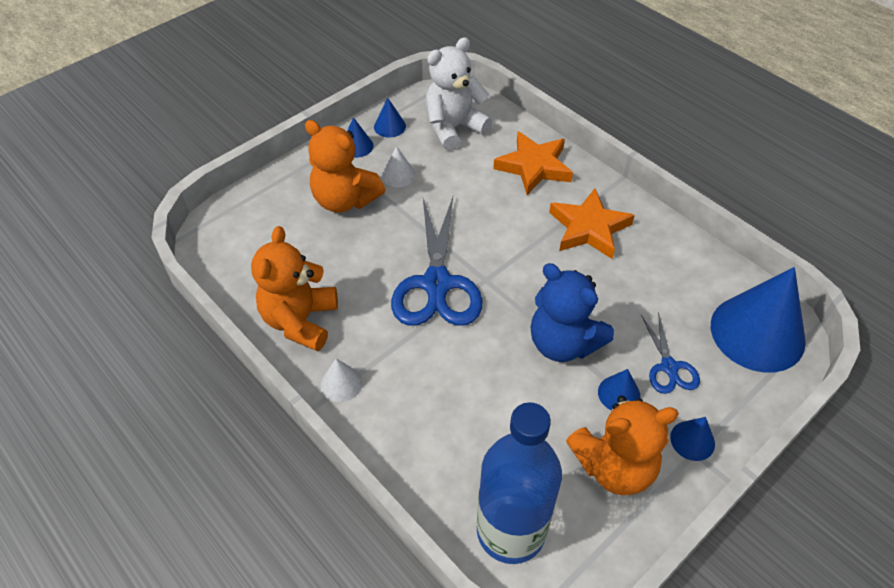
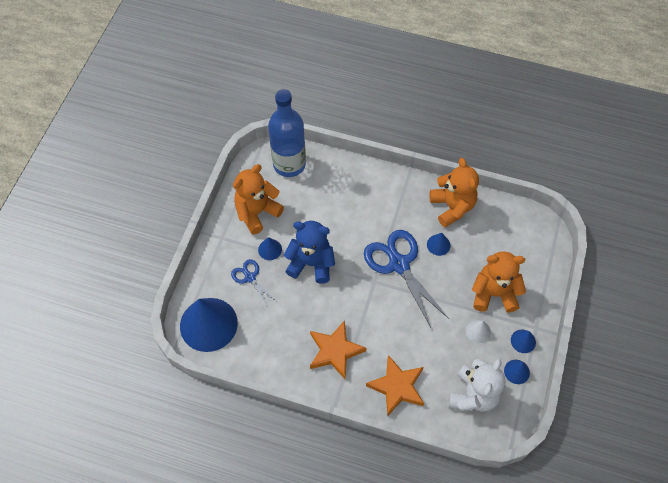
camera: 150 degrees right, 10 degrees up
(341, 383) = (406, 187): white cone -> none
(692, 440) = (225, 243): blue cone -> blue cone (438, 245)

